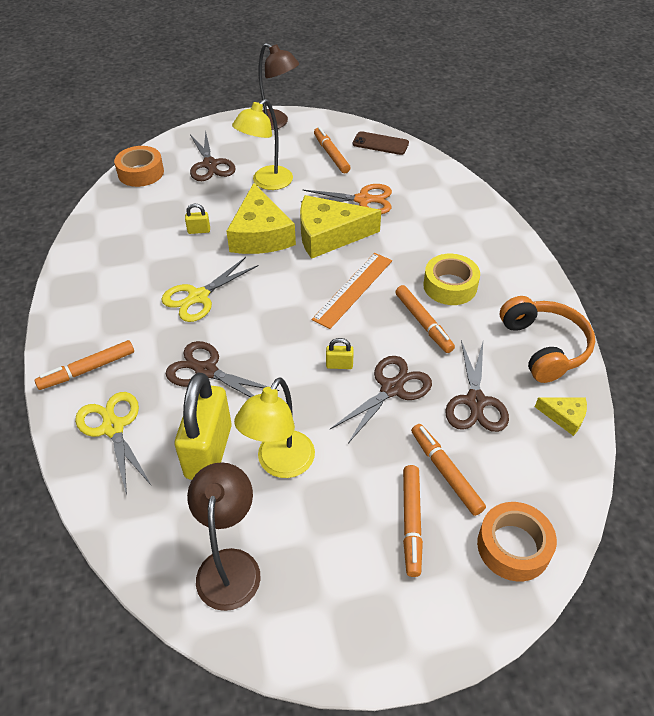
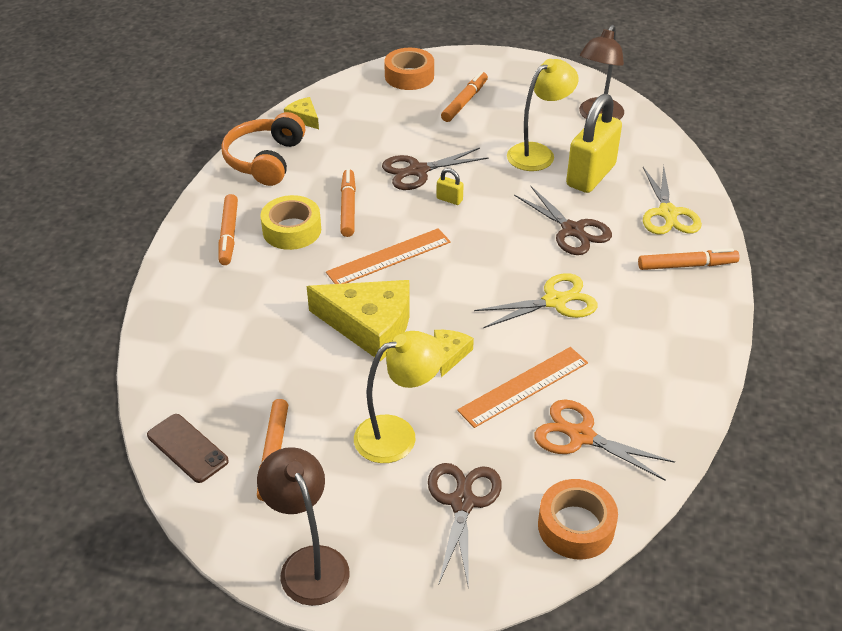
camera: 155 degrees left, 5 degrees down
(199, 230) = (524, 386): yellow padlock -> orange ruler
(260, 234) = (449, 354): yellow cheese -> yellow cheese, size x0.47
(363, 200) = (292, 359): orange scissors -> orange scissors (581, 436)
(445, 472) = (420, 116): orange marker -> orange marker (228, 234)
(475, 401) = (359, 144): brown scissors -> none

